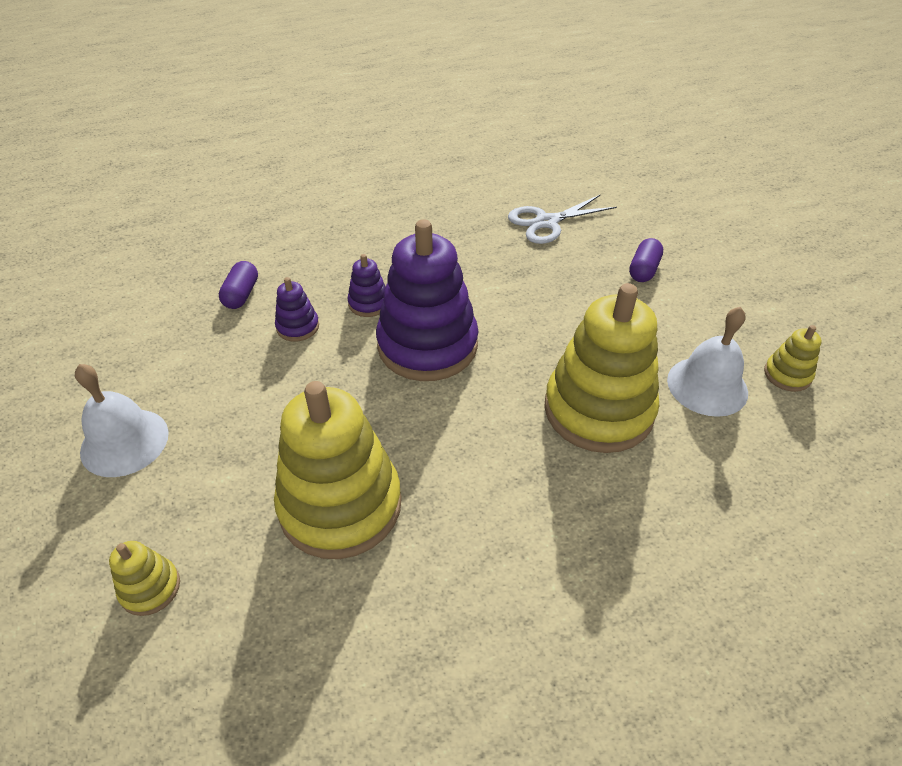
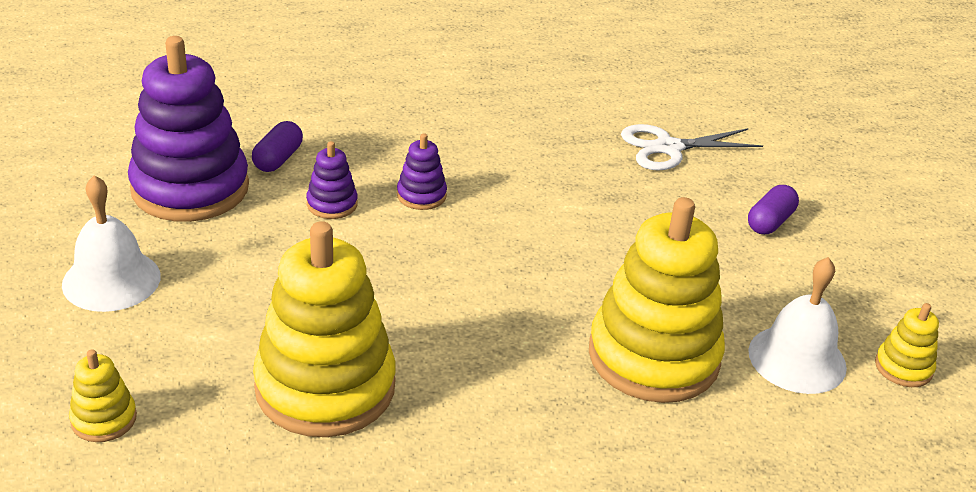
camera: 10 degrees right, 10 degrees down
(427, 345) = (475, 251): purple stacking toy -> purple stacking toy (190, 188)

